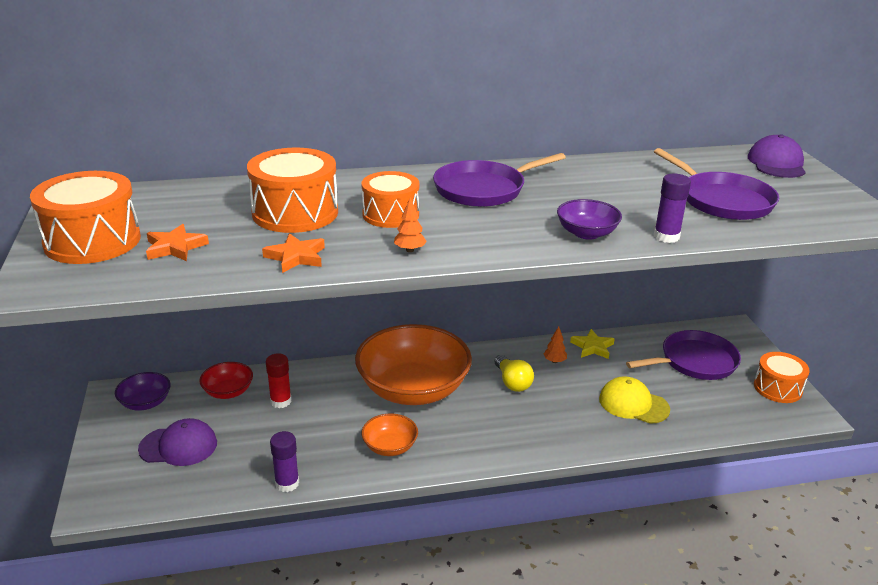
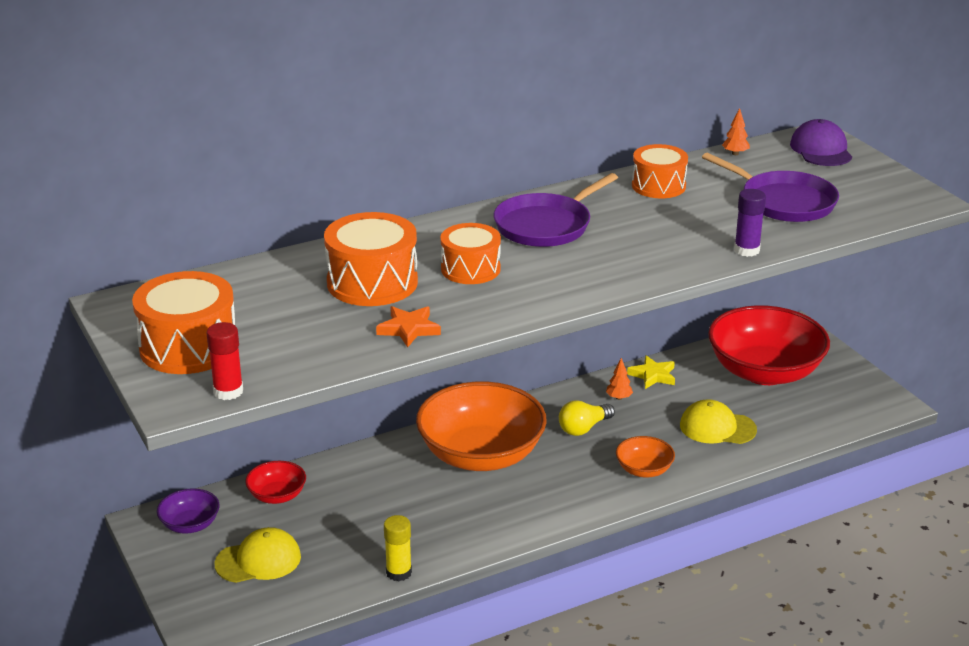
camera: 15 degrees left, 0 degrees up
(175, 247) = (280, 339): orange star -> none
(178, 446) = (258, 560): purple cap -> yellow cap
(281, 401) = (342, 494): red glue stick -> red glue stick (228, 391)
(287, 483) = (398, 572): purple glue stick -> yellow glue stick
(390, 446) = (486, 517): orange bowl -> orange bowl (644, 470)
(410, 250) = (514, 304): orange tree -> orange tree (735, 153)
(512, 382) = (584, 428): yellow light bulb -> yellow light bulb turned 90 degrees clockwise
(586, 233) = (671, 258): purple bowl -> none
(695, 361) = (764, 372): purple pan -> red bowl
(777, 388) = (855, 385): orange drum -> orange drum (658, 186)

